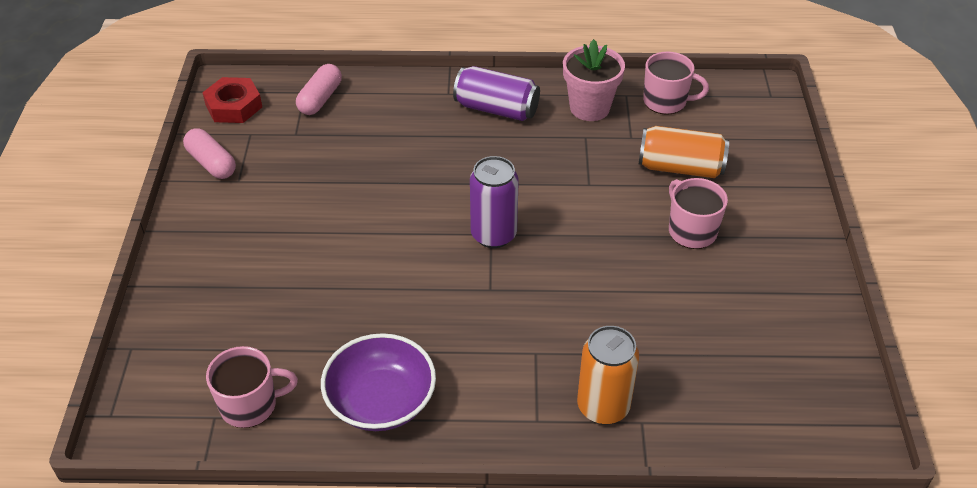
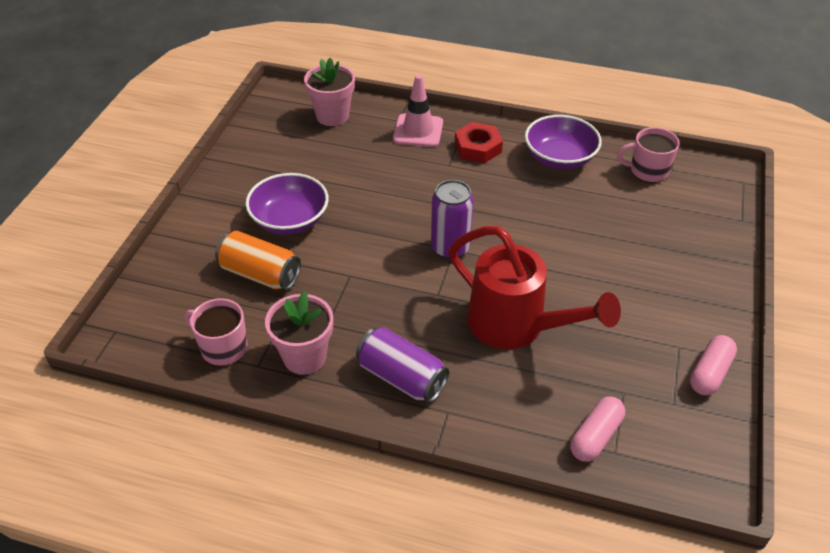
camera: 165 degrees left, 0 degrees up
(211, 163) = (710, 373): pink capsule -> pink capsule turned 60 degrees clockwise
(234, 106) = (697, 448): red nut -> red nut (478, 147)
(403, 169) = (515, 326): none -> red watering can
(603, 406) = (418, 131): orange can -> pink traffic cone
(691, 231) = (290, 220): pink mug -> purple bowl
(744, 407) = (332, 116): none -> pink flower pot

